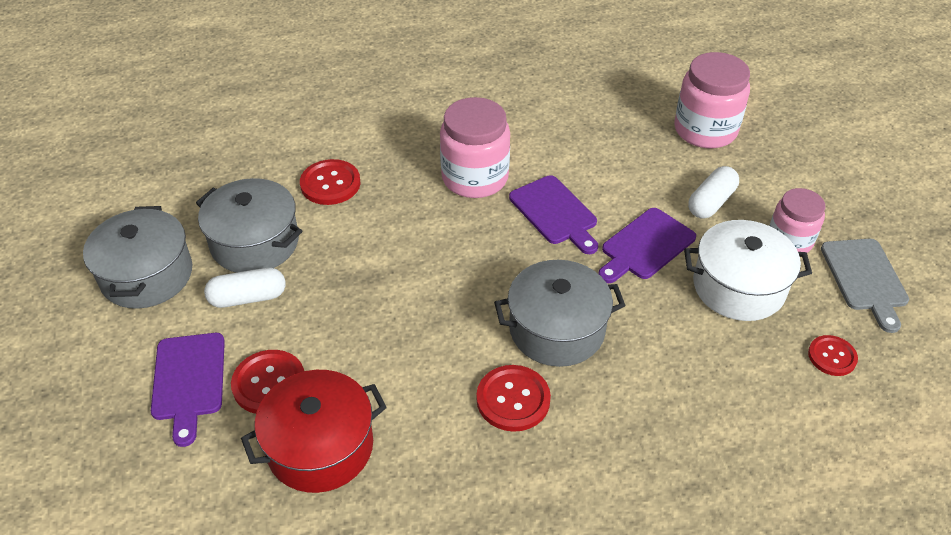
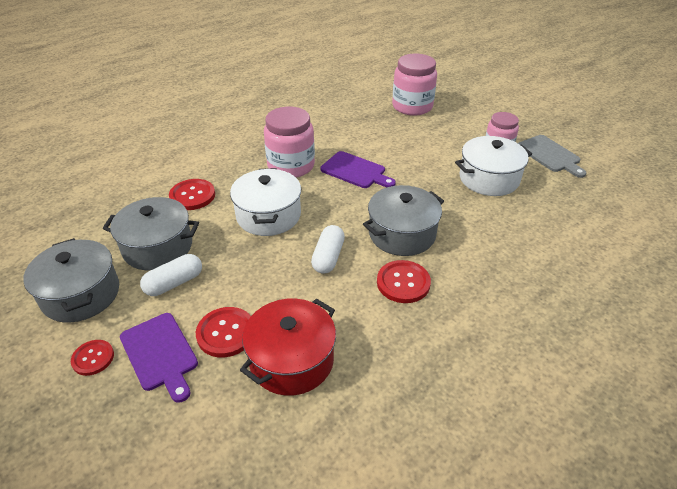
camera: 25 degrees left, 5 degrees down
(404, 243) = (268, 215): none -> white pot
(645, 246) = (422, 173): purple cutting board -> none
(711, 202) = (442, 141): white capsule -> white capsule (328, 257)
(832, 356) = (563, 198): red button -> red button (93, 358)

